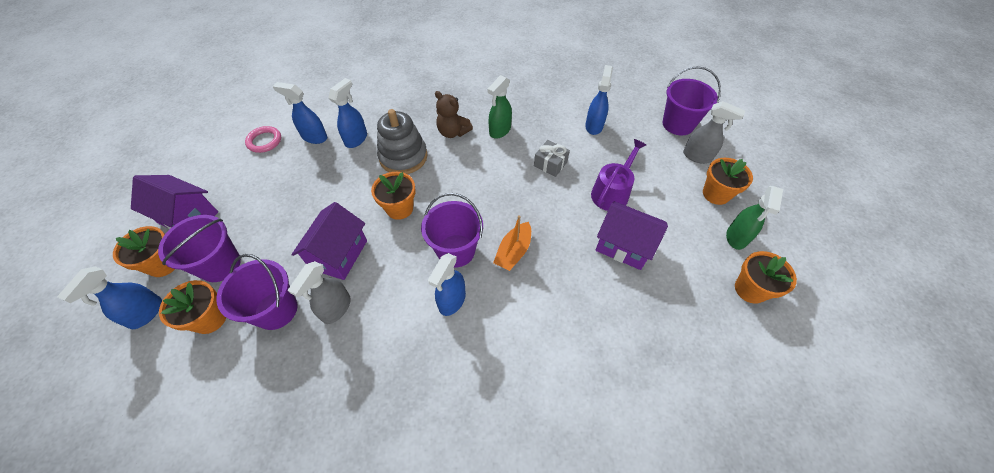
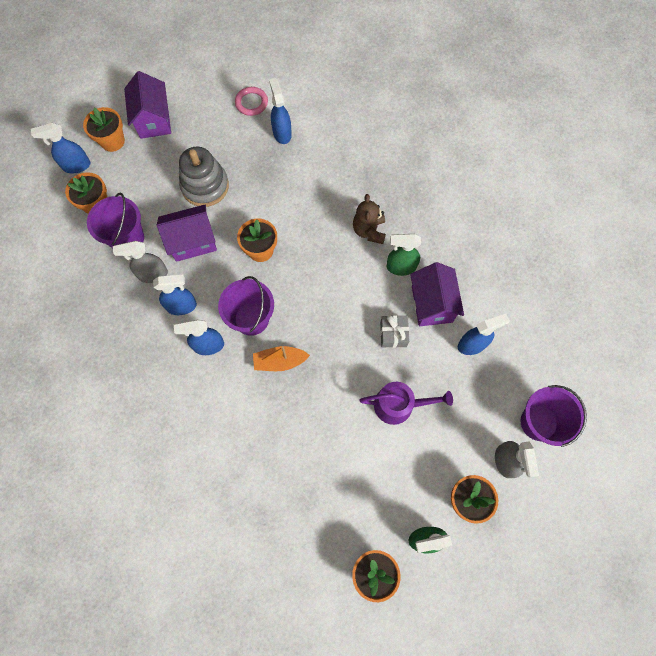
camera: 55 degrees right, 15 degrees up
(220, 265) = (134, 174): purple bucket -> none
(356, 139) = (304, 164): blue spray bottle -> blue spray bottle (182, 306)
(403, 157) = (312, 213): grey stacking toy -> grey stacking toy (205, 186)
(623, 246) = (346, 445): purple house -> purple house (431, 304)

